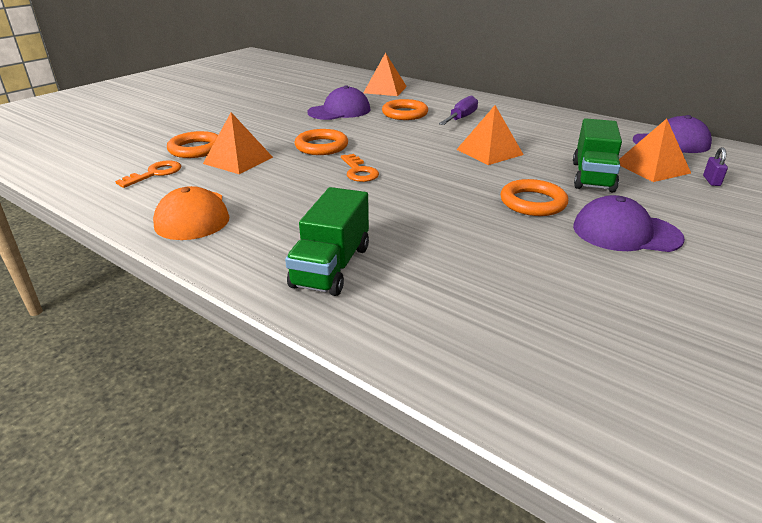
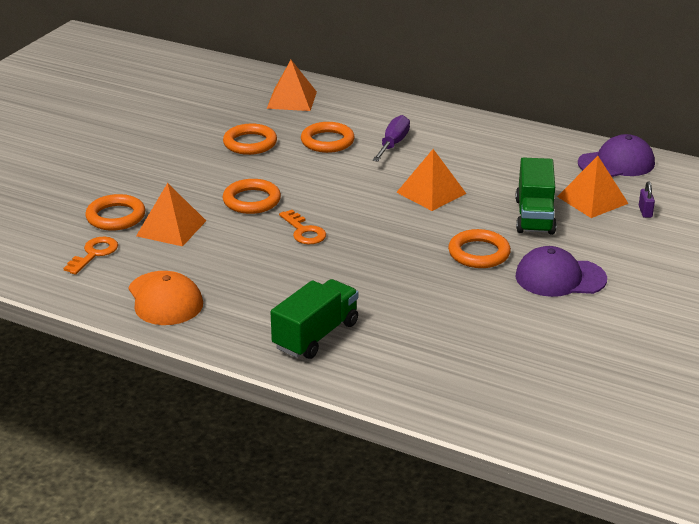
camera: 10 degrees left, 0 degrees up
(331, 266) = (316, 335): green truck -> green truck turned 150 degrees counterclockwise
(339, 111) = (250, 143): purple cap -> orange ring

